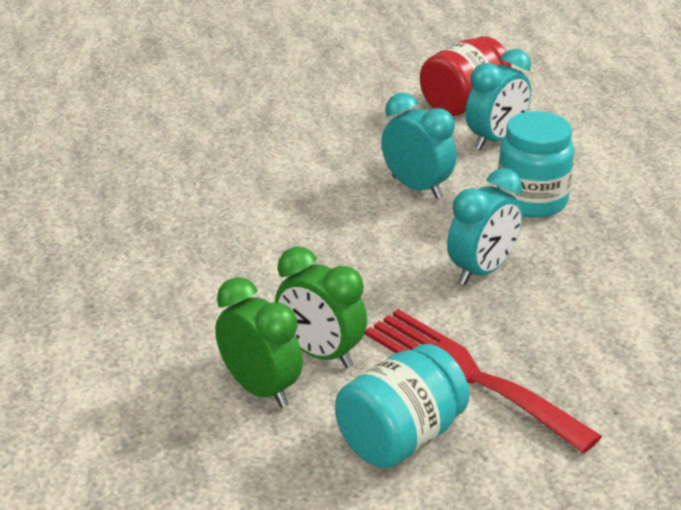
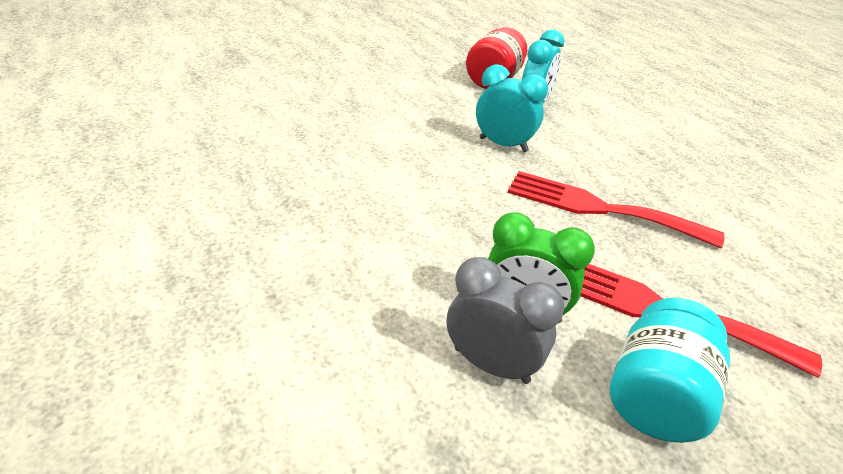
camera: 20 degrees left, 5 degrees up
(260, 389) = (491, 364): green clock -> grey clock
(482, 271) = (600, 208): turquoise clock -> red fork
(531, 201) = (593, 146): turquoise jar -> none

